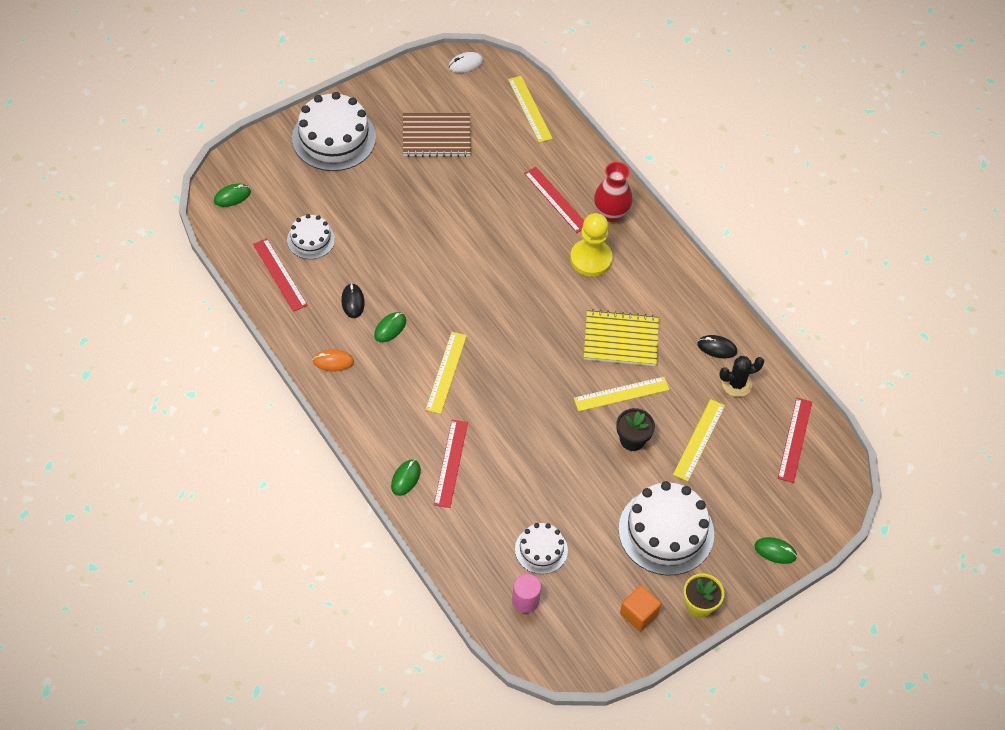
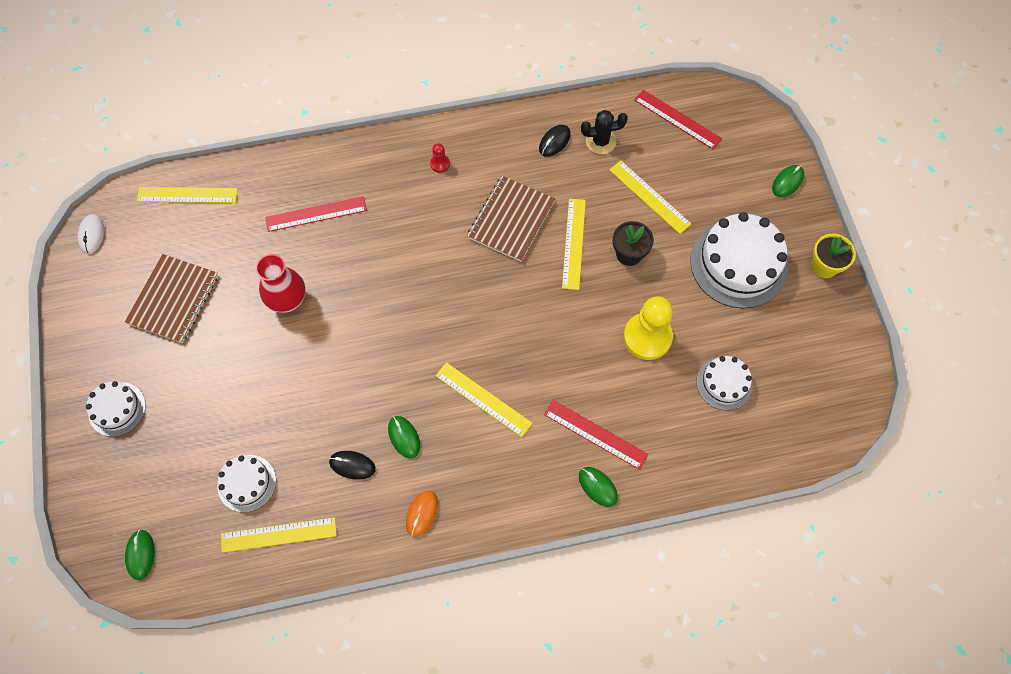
camera: 65 degrees left, 10 degrees up
(280, 274) = (278, 535): red ruler -> yellow ruler
(334, 138) = (117, 409): white cake -> white cake, size x0.55
(525, 600) = (776, 419): pink cylinder -> none
(591, 259) = (404, 210): yellow pawn -> yellow pawn (647, 337)
(611, 213) = (357, 171): red vase -> red vase (288, 301)
(621, 339) = (511, 220): yellow notebook -> brown notebook
(639, 614) = (819, 321): orange cube -> none
(648, 269) = (440, 164): none -> red pawn
(736, 384) = (600, 141): black cactus -> black cactus turned 75 degrees clockwise

